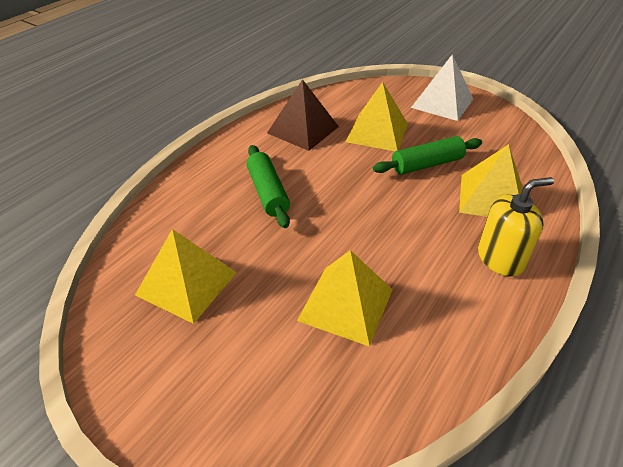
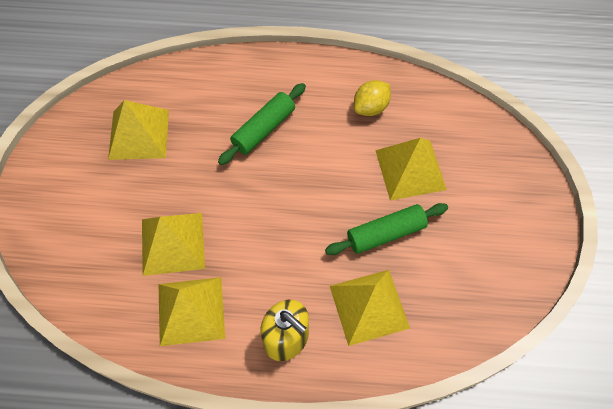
camera: 60 degrees right, 20 degrees up
(303, 129) = (371, 107): brown pyramid -> yellow lemon
(427, 164) = (386, 233): green rolling pin -> green rolling pin turned 60 degrees counterclockwise
(436, 319) = (191, 311): none -> yellow pyramid
(442, 103) = (513, 207): white pyramid -> none

